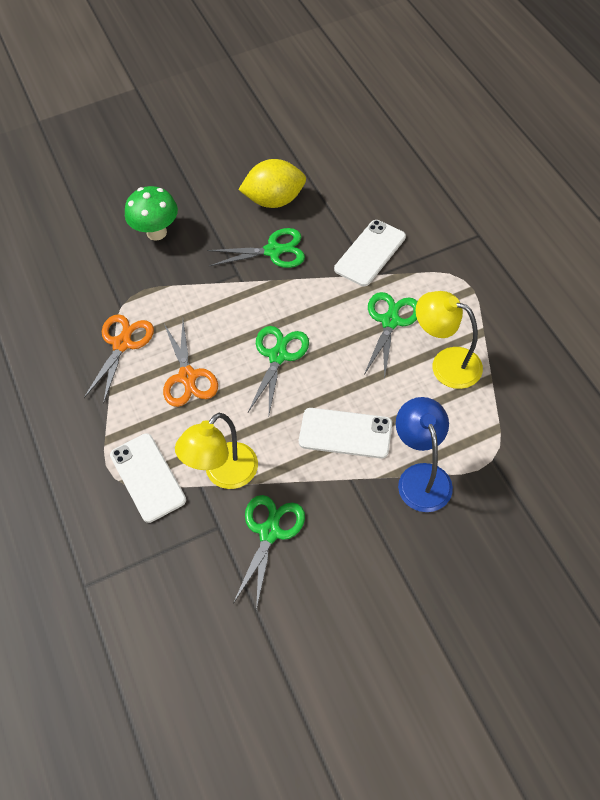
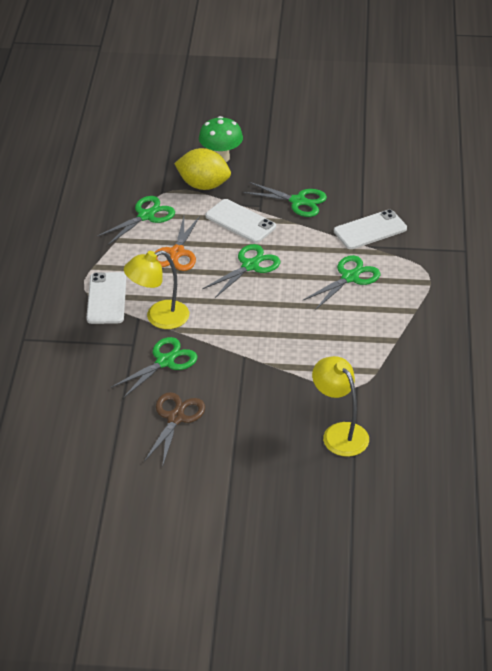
camera: 25 degrees right, 15 degrees down
(122, 344) = (146, 216): orange scissors -> green scissors
(274, 200) = (325, 169): yellow lemon -> yellow lemon (203, 185)
(333, 607) = (175, 418): none -> brown scissors
(345, 433) = (262, 329): white phone -> white phone (240, 221)
(421, 476) = (295, 375): blue lamp -> none
(446, 364) = (370, 319): yellow lamp -> yellow lamp (339, 433)

